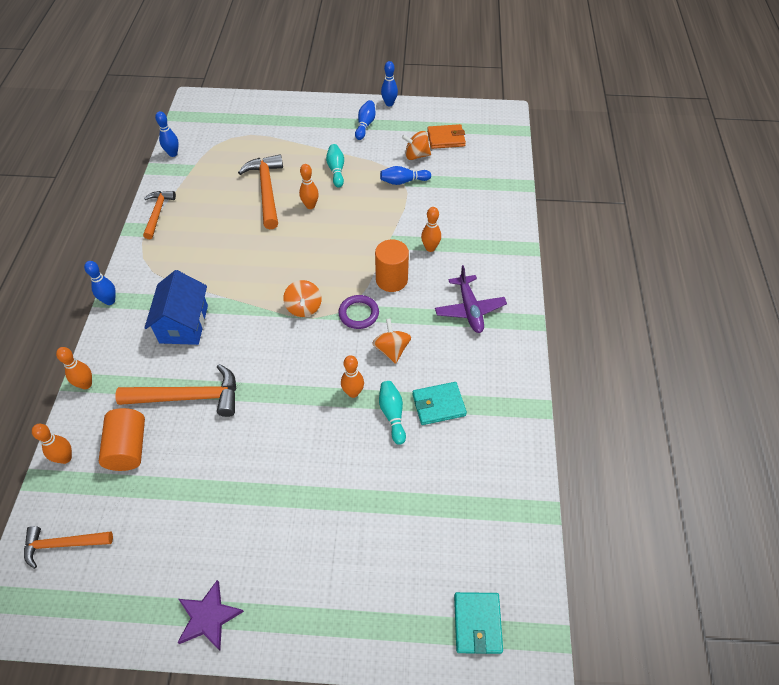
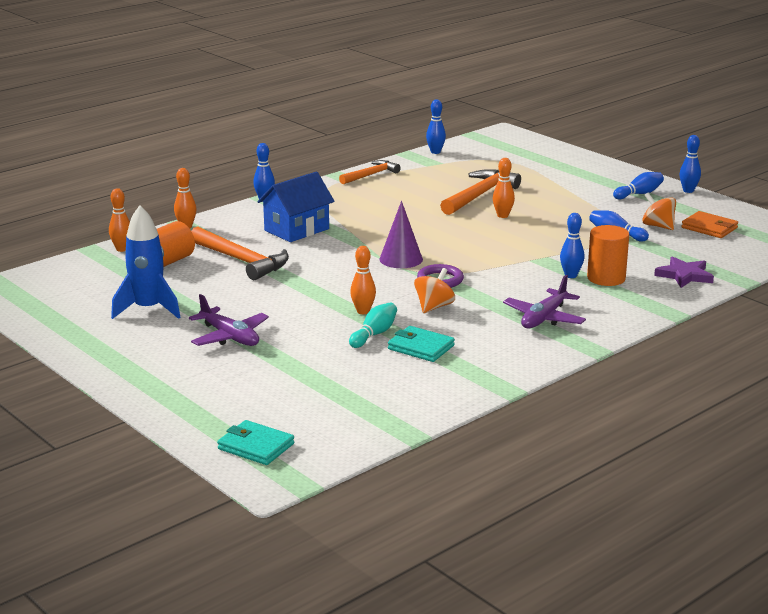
camera: 45 degrees right, 30 degrees down
(63, 544) = (63, 280): orange hammer -> none
(191, 523) = (148, 309): none -> blue rocket
(208, 617) = (92, 348): purple star -> purple star (684, 275)
(298, 505) = (229, 337): none -> purple plane
(304, 307) = (401, 259): orange spinning top -> purple cone
(336, 170) = (562, 207): turquoise bowling pin -> none
(391, 280) = (502, 276): orange cylinder -> orange cylinder (606, 278)
(430, 248) = (571, 275): orange bowling pin -> blue bowling pin
(477, 623) = (256, 446): turquoise wallet -> turquoise wallet turned 75 degrees clockwise

